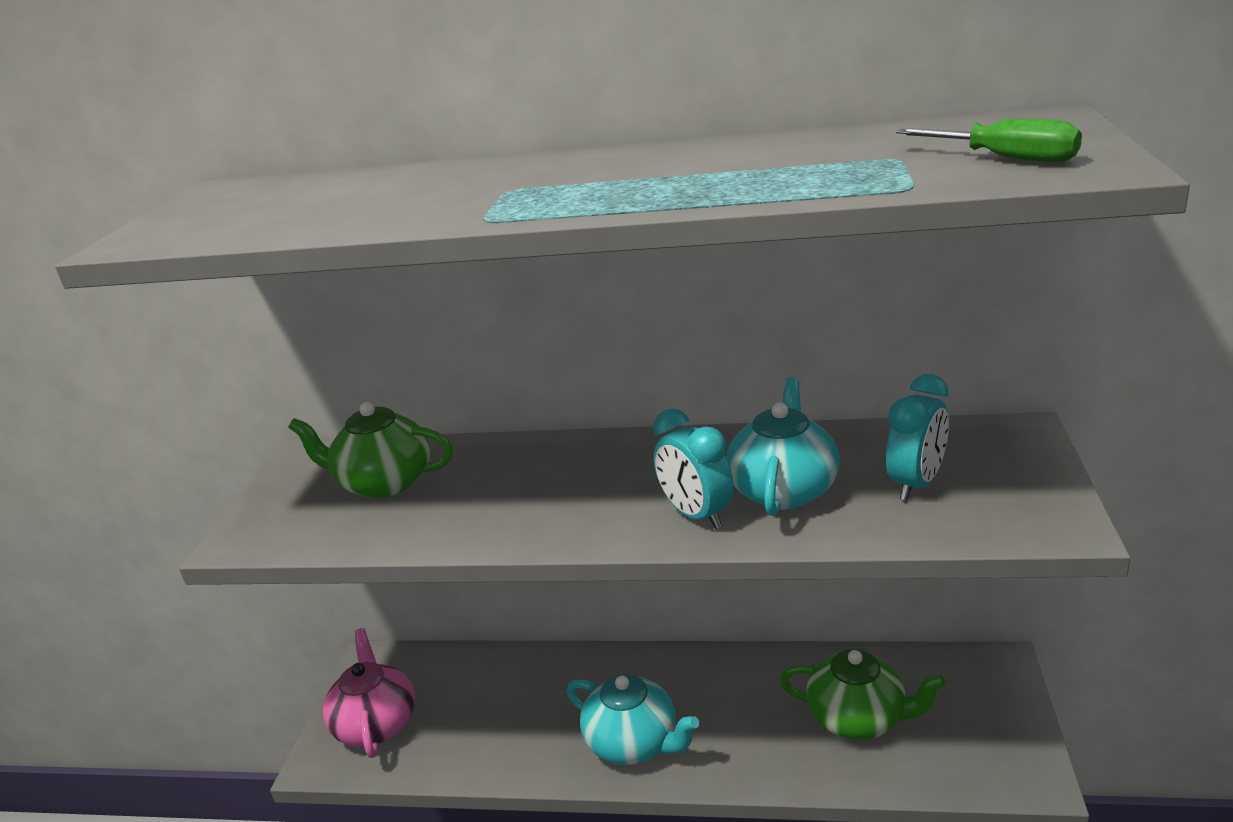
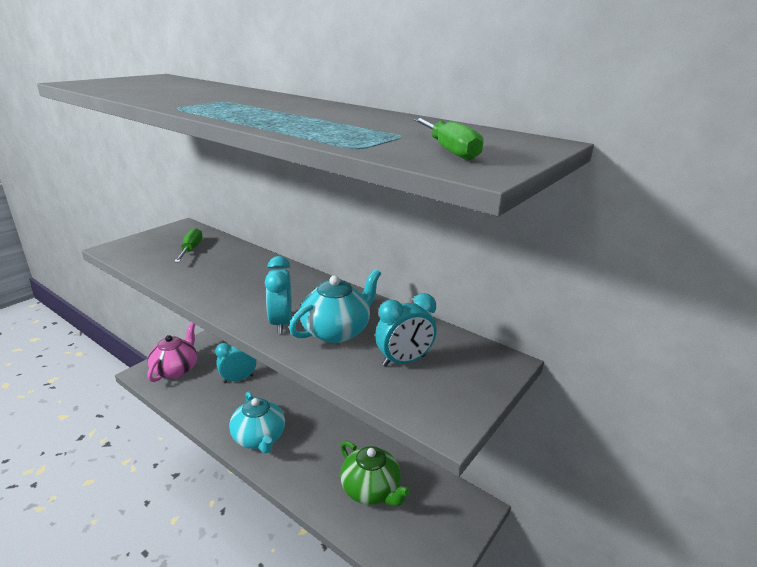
camera: 25 degrees right, 0 degrees up
(383, 483) = (191, 249): green teapot -> green screwdriver
(501, 683) = (238, 379): none -> turquoise clock

